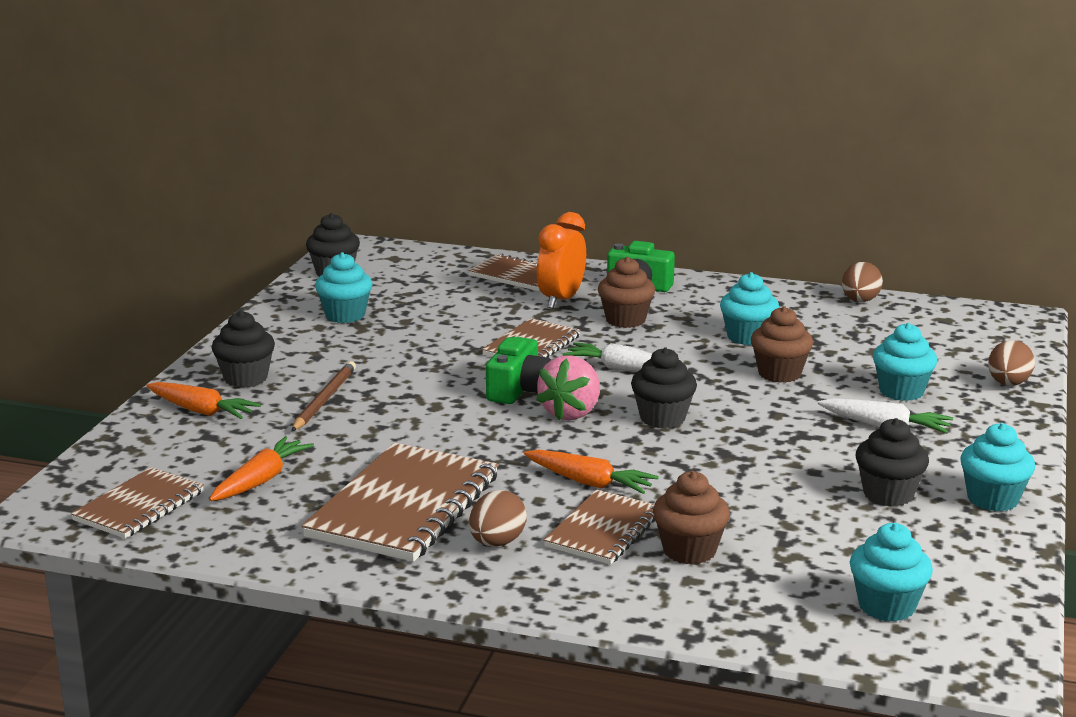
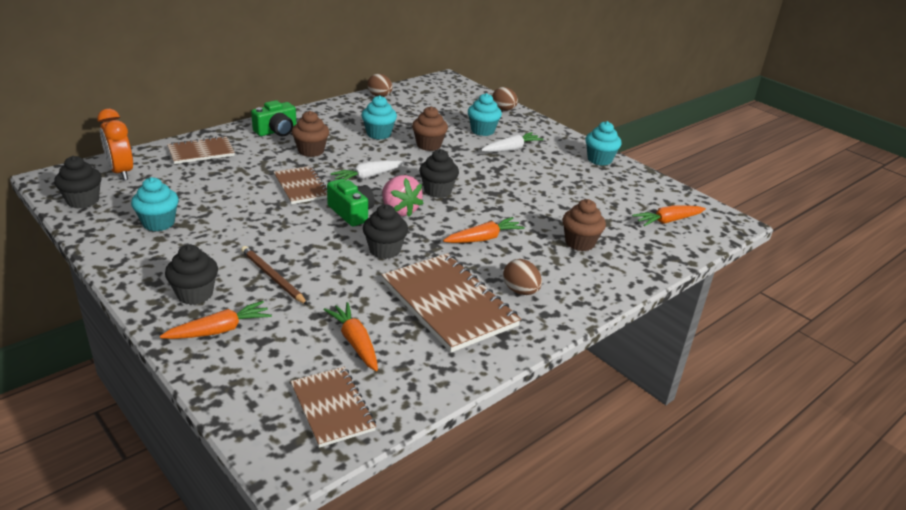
camera: 60 degrees left, 10 degrees up
(561, 300) = (256, 155): orange clock -> orange clock (121, 172)
(603, 530) = (538, 256): brown notebook -> none
(886, 606) = (668, 221): turquoise cupcake -> orange carrot
(888, 494) = (573, 177): black cupcake -> black cupcake (385, 250)

